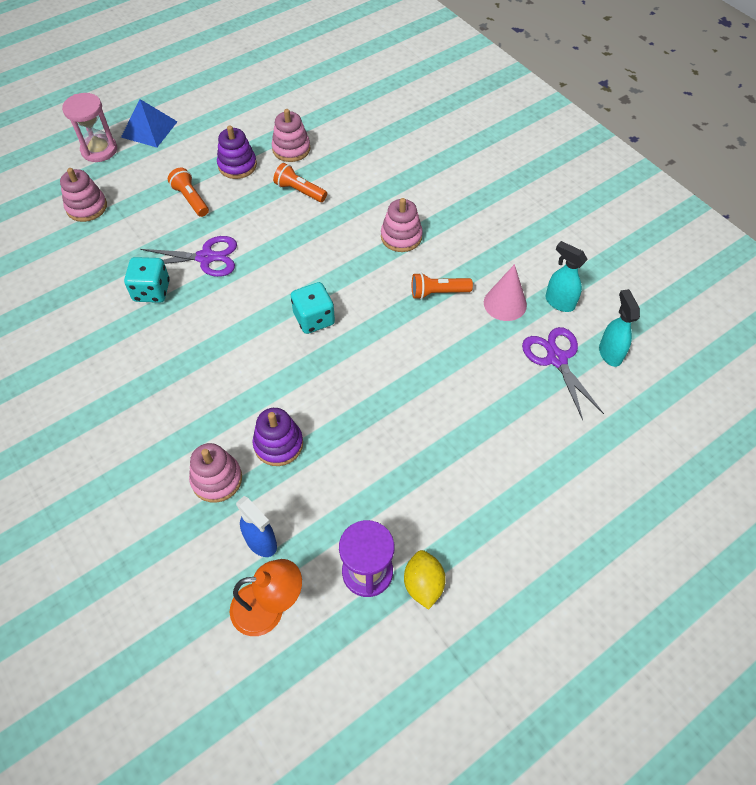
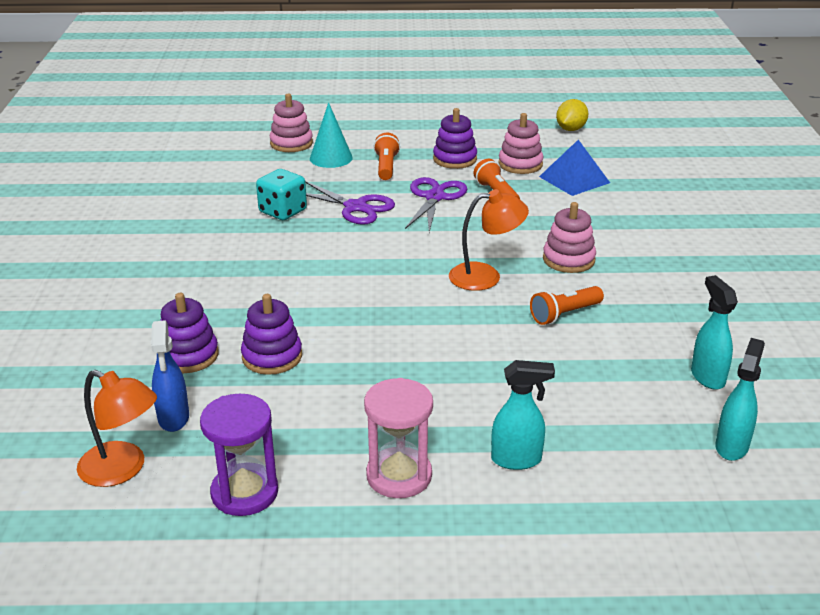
camera: 35 degrees right, 25 degrees down
(99, 150) = (343, 114): pink hourglass -> pink hourglass (399, 476)
(136, 210) = (331, 158): none -> turquoise cone
(149, 129) = (400, 114): blue pyramid -> blue pyramid (574, 179)
(217, 479) = (188, 355): pink stacking toy -> purple stacking toy
(314, 319) = (409, 284): turquoise dice -> none
(359, 283) = (485, 276): none -> orange lamp
(423, 584) = (289, 533): yellow lemon -> yellow lemon (570, 129)
(438, 292) = (564, 314): orange flashlight -> orange flashlight turned 60 degrees counterclockwise
(505, 303) = (636, 352): pink cone -> none
(505, 438) = (517, 460): none -> turquoise spray bottle
(556, 359) = (653, 422): purple scissors -> purple scissors (434, 197)

